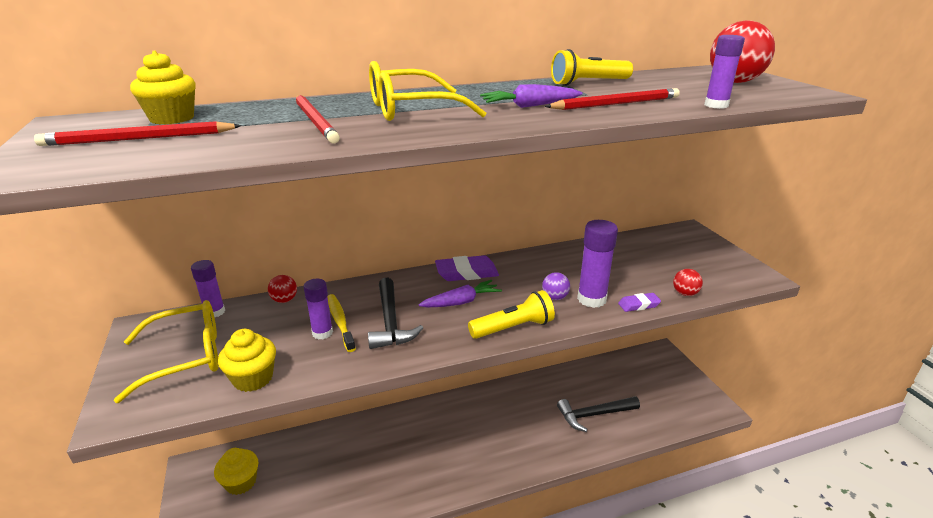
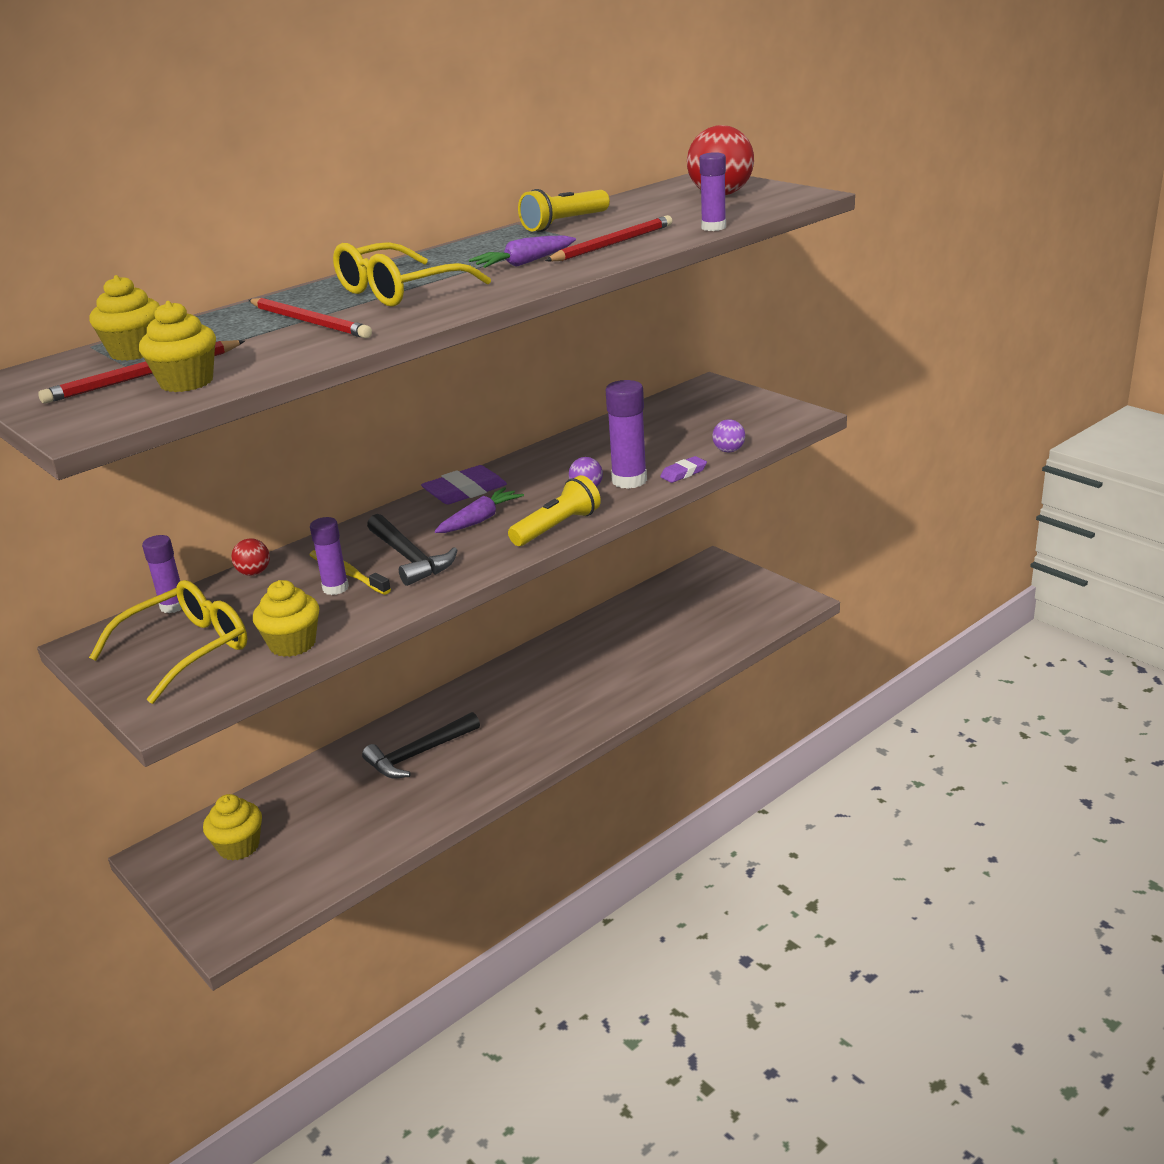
camera: 20 degrees left, 0 degrees up
(153, 151) = (187, 382): none -> yellow cupcake
(594, 415) = (656, 649): black hammer -> black hammer (419, 754)
(685, 293) = (729, 450): red ball -> purple ball

